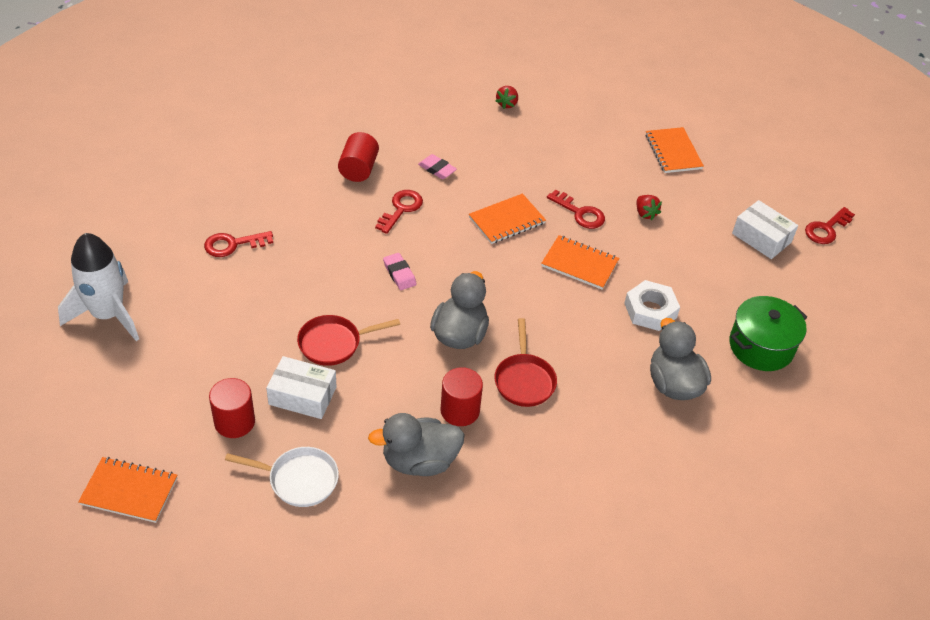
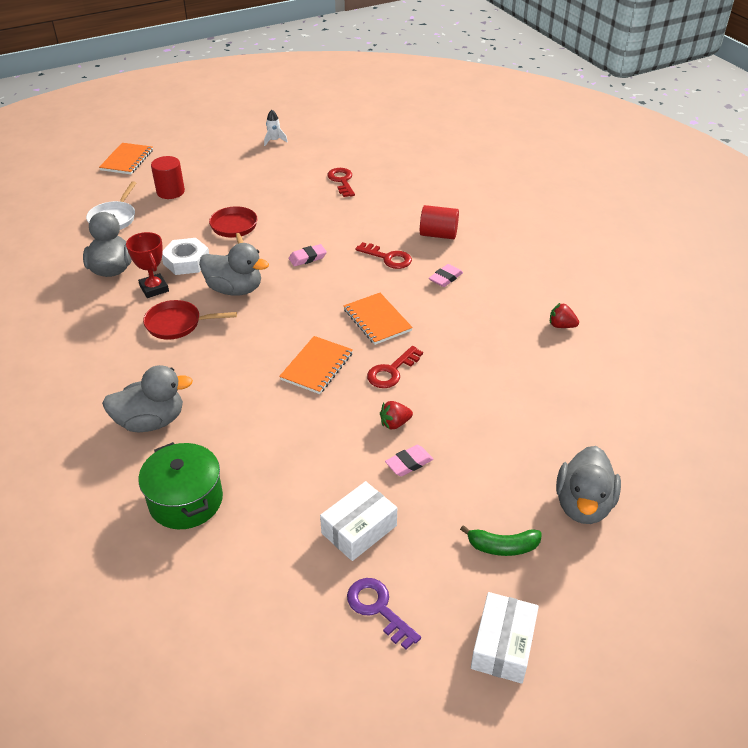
camera: 95 degrees right, 5 degrees down
(108, 315) = (274, 140): white rocket -> white rocket, size x0.42
(302, 396) = (187, 217): white box -> white box (502, 645)
(460, 410) = (154, 288): red cylinder -> red trophy
(650, 310) = (249, 413): white nut -> white nut (186, 261)
(673, 152) = (509, 460): orange notebook -> none
(688, 207) = (409, 463): none -> pink eraser
(708, 120) = (583, 504): none -> grey duck
(756, 164) = (502, 547): none -> green banana
(826, 229) = (378, 609): red key -> purple key

